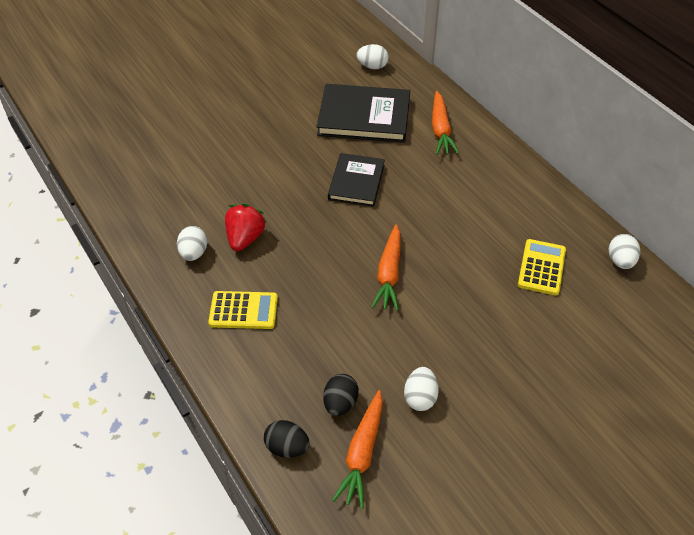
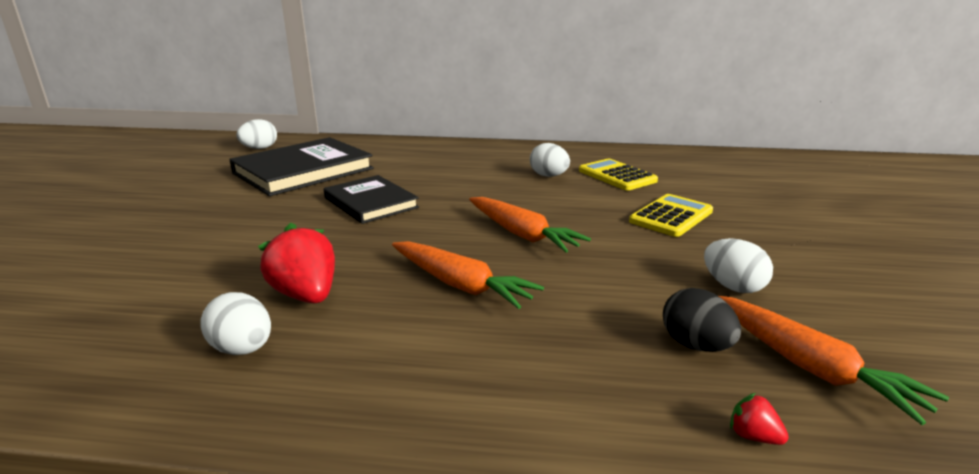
camera: 50 degrees left, 25 degrees down
(243, 310) = (424, 353): yellow calculator -> yellow calculator (671, 216)
(287, 447) = (753, 436): black egg -> red strawberry
(441, 130) = (392, 153): orange carrot -> orange carrot (460, 285)
(620, 261) = (649, 153): white egg -> white egg (549, 176)

